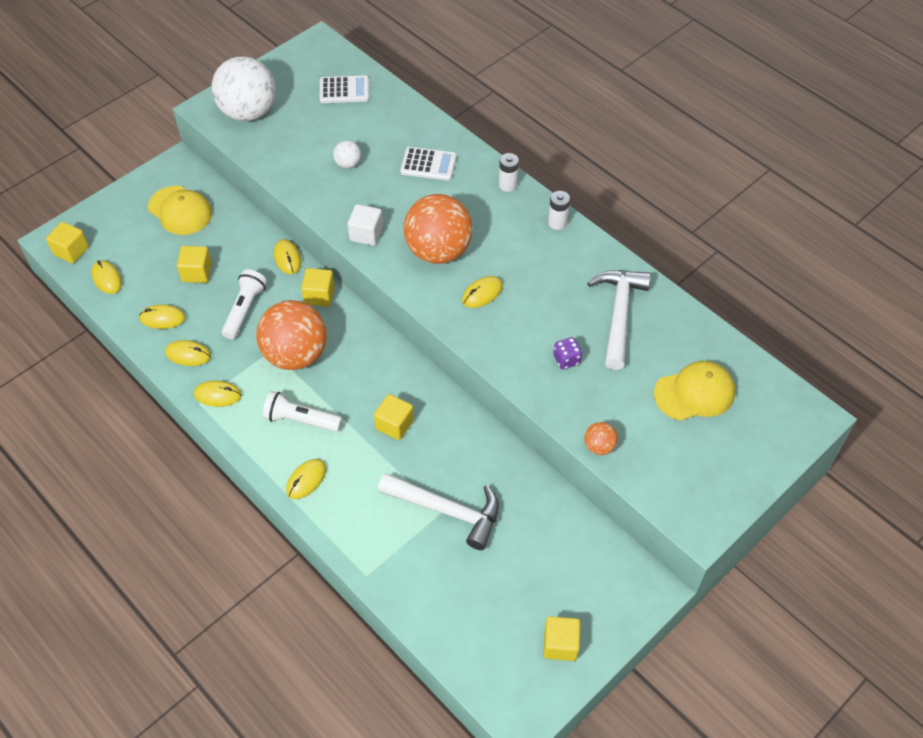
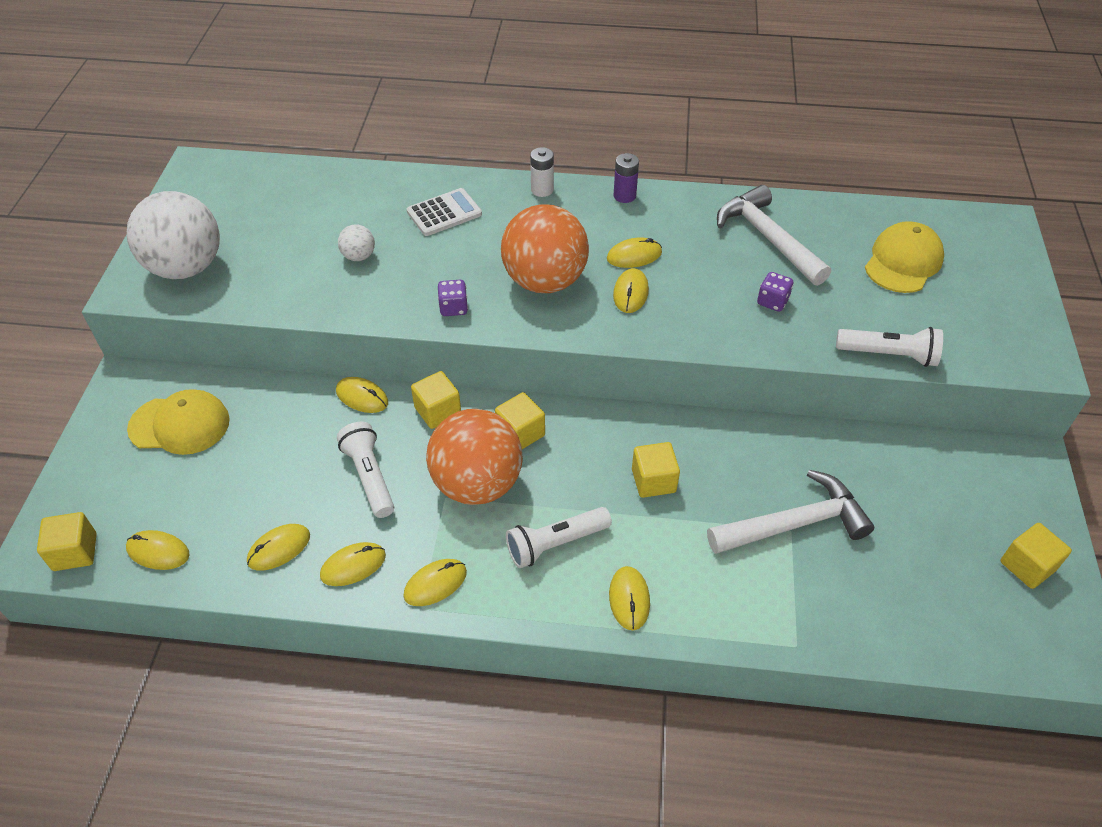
camera: 40 degrees left, 5 degrees down
(197, 272) = (270, 475): yellow cube -> yellow cube (520, 433)
(344, 90) = (277, 194): white calculator -> none
(366, 234) = (453, 308): white cube -> purple dice
(514, 269) = (634, 256): none -> yellow mouse
(557, 223) = (624, 196): white battery -> purple battery
(599, 446) = (889, 355): orange ball -> white flashlight

